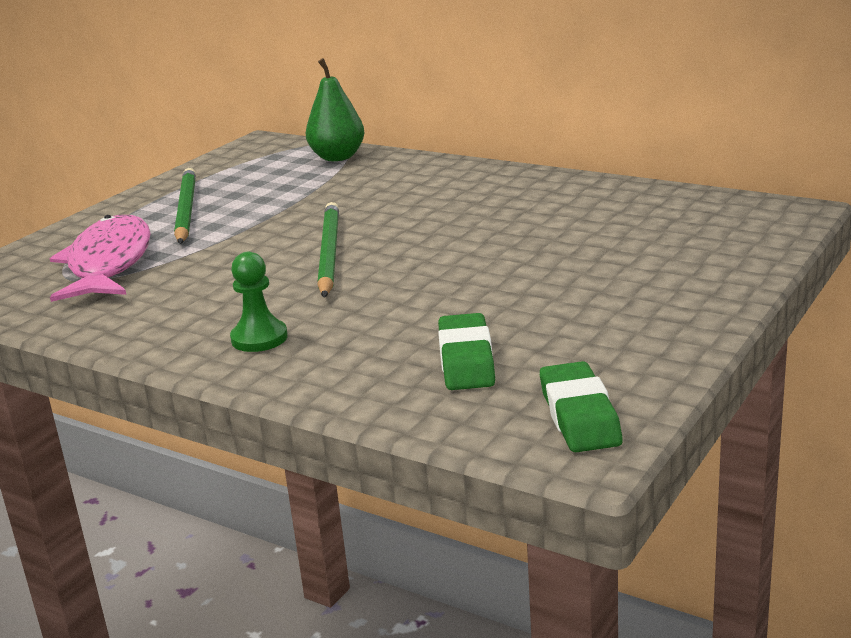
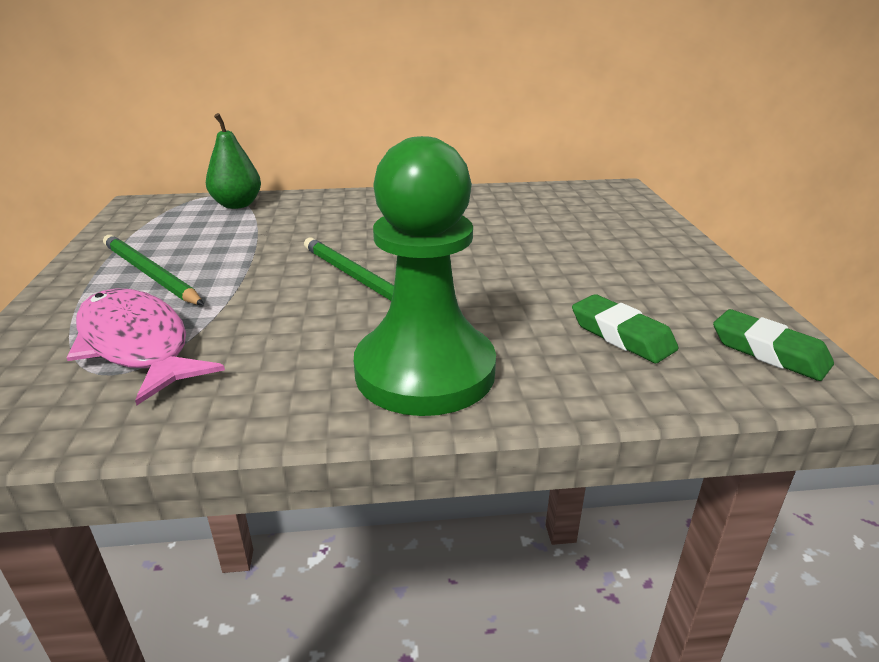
camera: 40 degrees left, 5 degrees up
(259, 338) = (425, 371): green pawn -> green pawn, size x2.41

